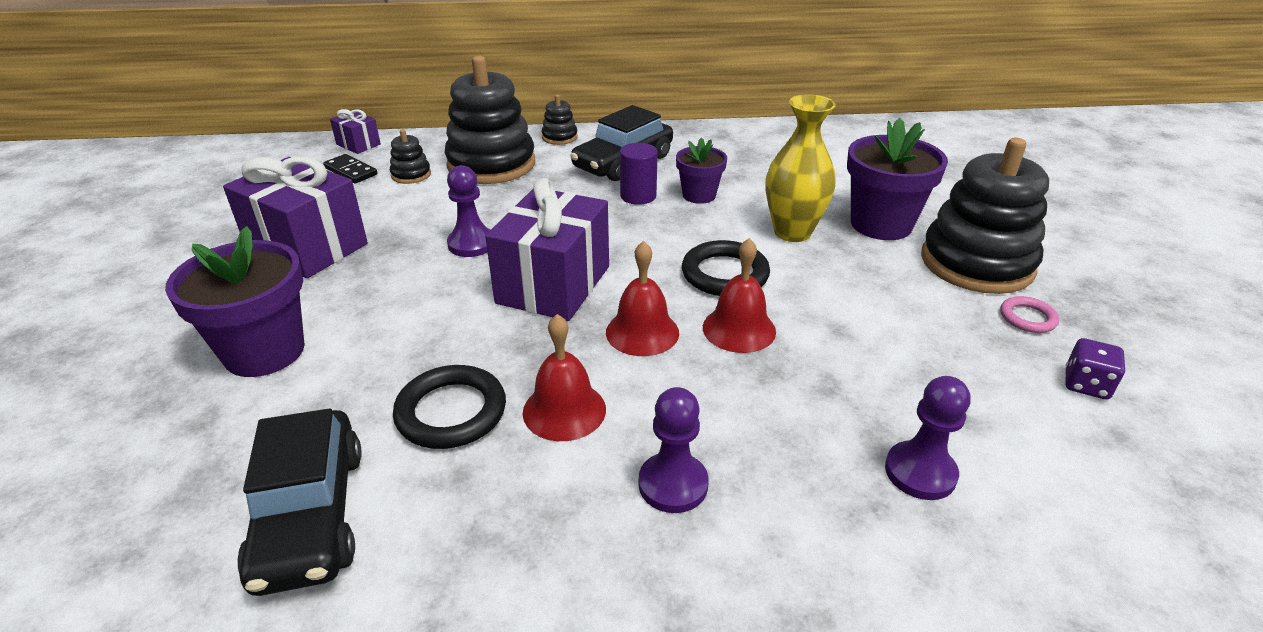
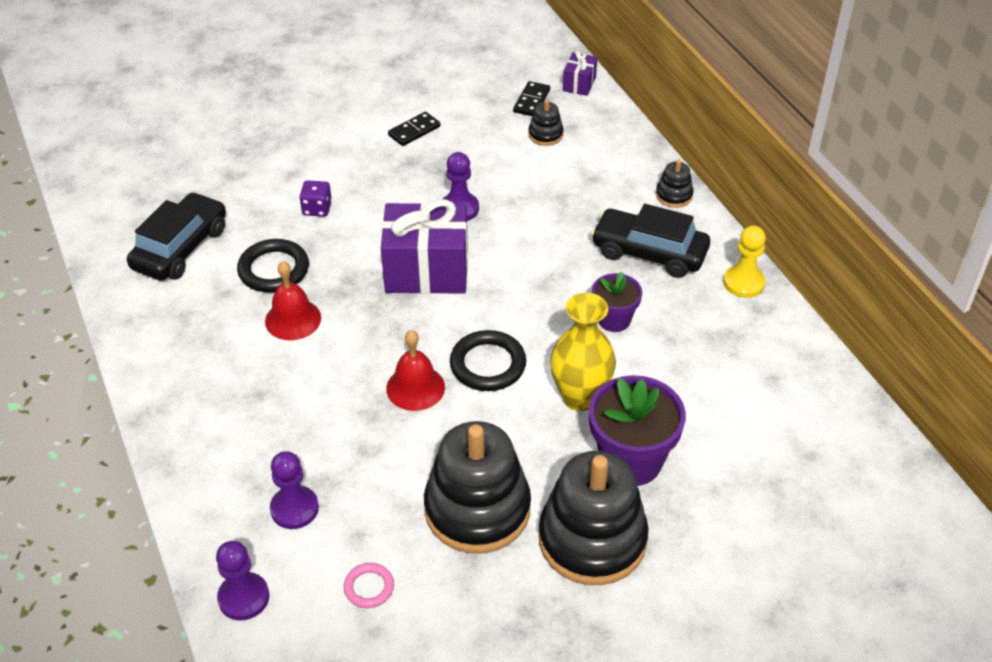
camera: 70 degrees right, 10 degrees up
(264, 351) = (297, 168): purple flower pot -> none
(307, 247) = (414, 131): purple gift -> black domino
(310, 515) = (181, 248): black car -> black car turned 150 degrees clockwise
(491, 164) = (592, 172): black stacking toy -> black stacking toy (477, 509)
(638, 196) = (589, 280): purple cylinder -> none
(642, 332) = (389, 335): red bell -> none
(673, 484) = (246, 387): purple pawn -> purple pawn (243, 597)
(688, 134) = (743, 283): none -> yellow pawn
(1027, 318) = (513, 577): pink ring -> pink ring (369, 587)
(1086, 384) = (430, 614): purple dice -> purple dice (317, 209)

